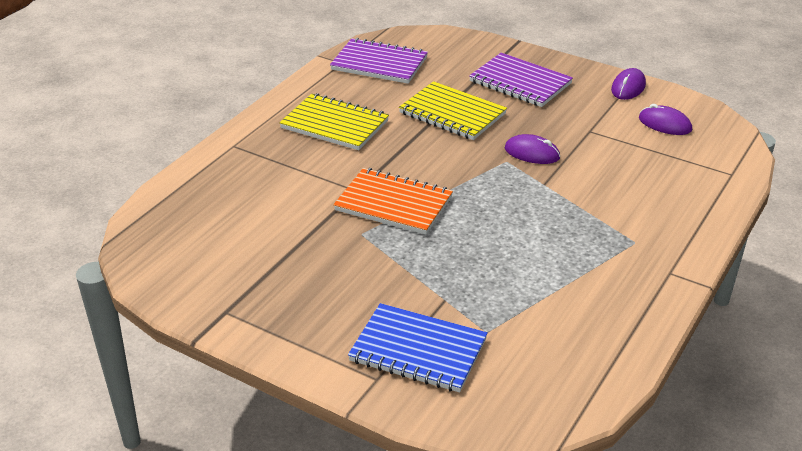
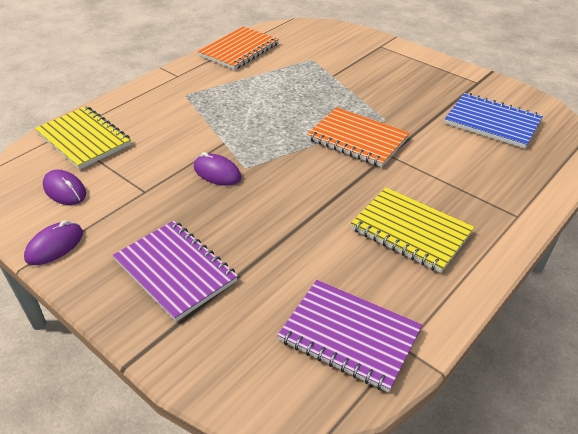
camera: 170 degrees left, 5 degrees up
(418, 350) = (355, 54): blue notebook -> blue notebook (492, 122)
(452, 113) = (276, 231): yellow notebook -> yellow notebook (83, 139)
(613, 337) = (239, 50): none -> orange notebook

